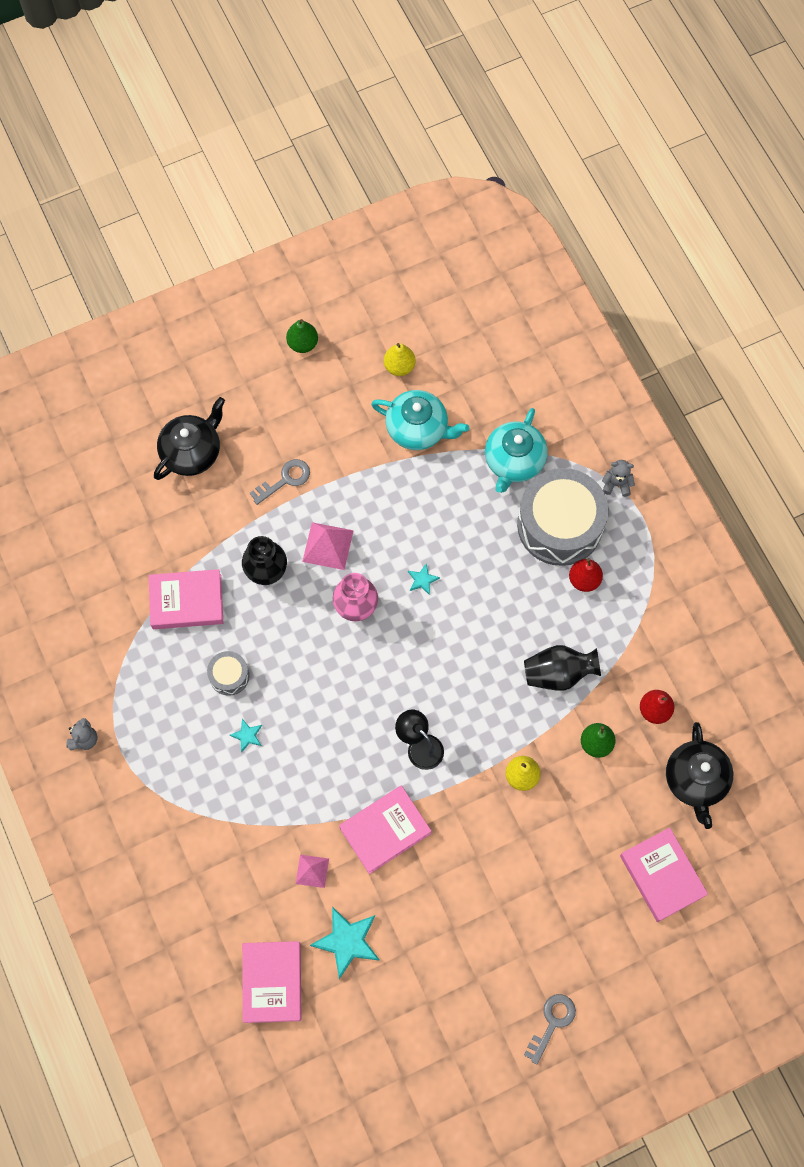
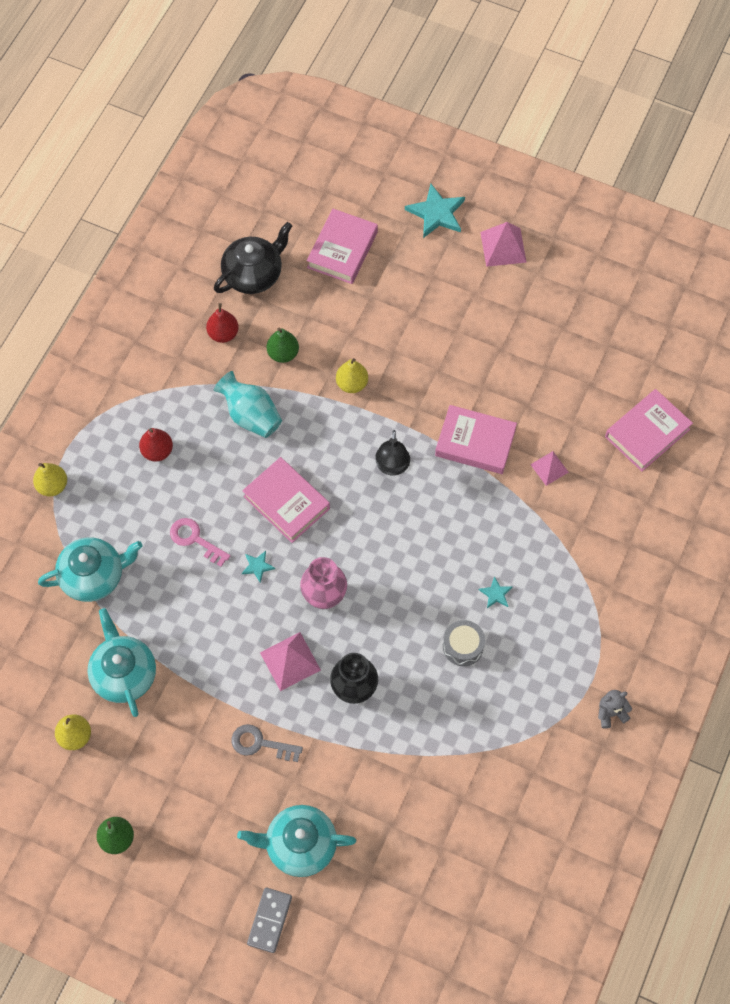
camera: 130 degrees left, 5 degrees down
(161, 396) = (269, 920): none -> grey domino
(187, 601) = (433, 732): pink book -> pink book (286, 502)
(192, 452) = (300, 845): black teapot -> turquoise teapot
(347, 941) = (574, 407): turquoise star -> turquoise star (436, 213)
(483, 552) = (195, 539): none -> pink key
(552, 1023) = (503, 247): grey key -> pink pyramid
(558, 673) = (251, 415): black vase -> turquoise vase
(559, 525) = (124, 501): grey drum -> none
(616, 484) = (52, 486): grey teddy bear -> yellow pear

